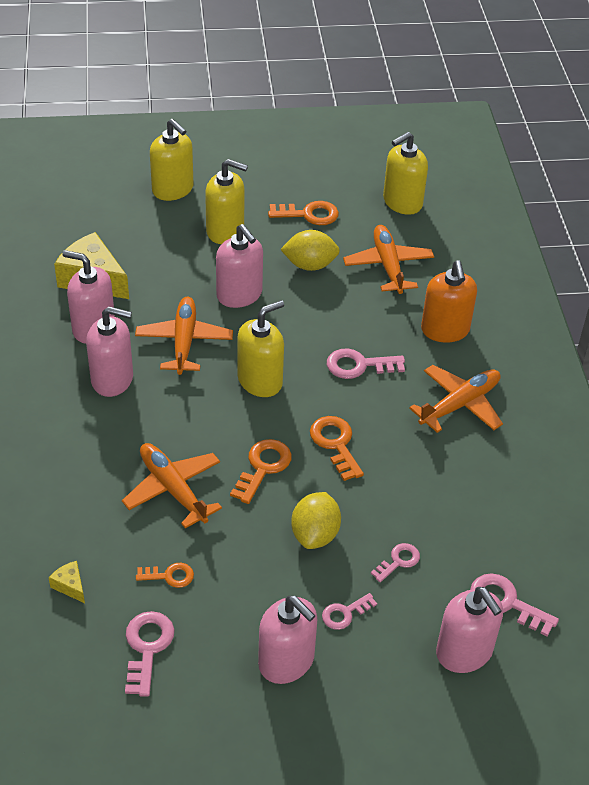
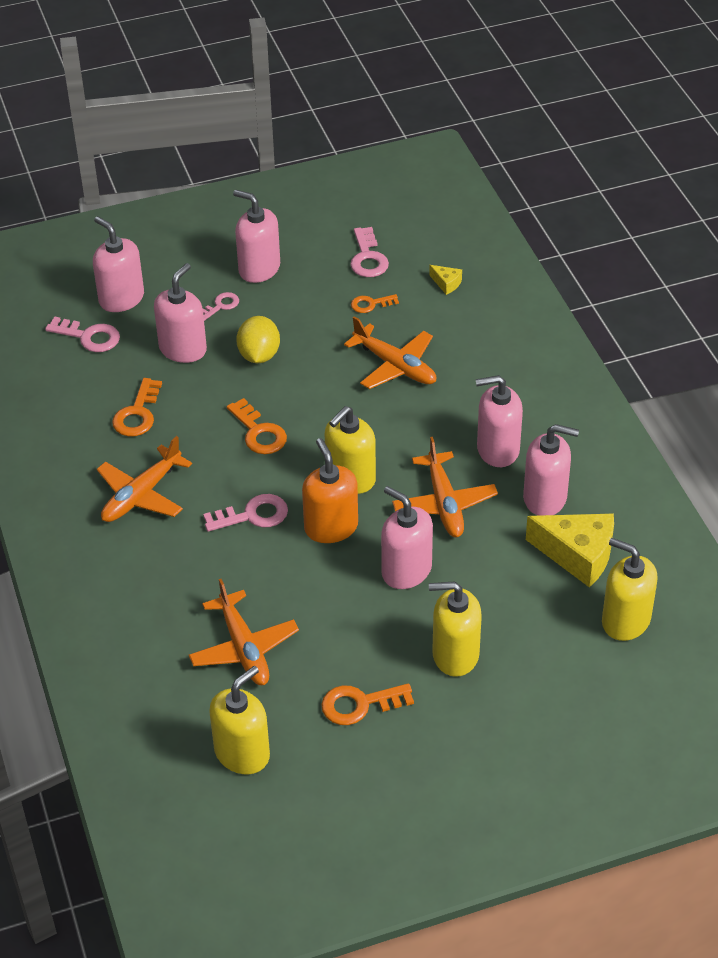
camera: 170 degrees right, 0 degrees up
(173, 189) = (547, 705): yellow soap dispenser -> yellow soap dispenser (625, 621)
(263, 467) = (321, 399): orange key -> orange key (137, 414)
(310, 265) = (338, 628): yellow lemon -> none
(398, 561) = (183, 349): pink key -> pink soap dispenser
(445, 330) = (165, 576): orange soap dispenser -> orange soap dispenser (331, 527)

